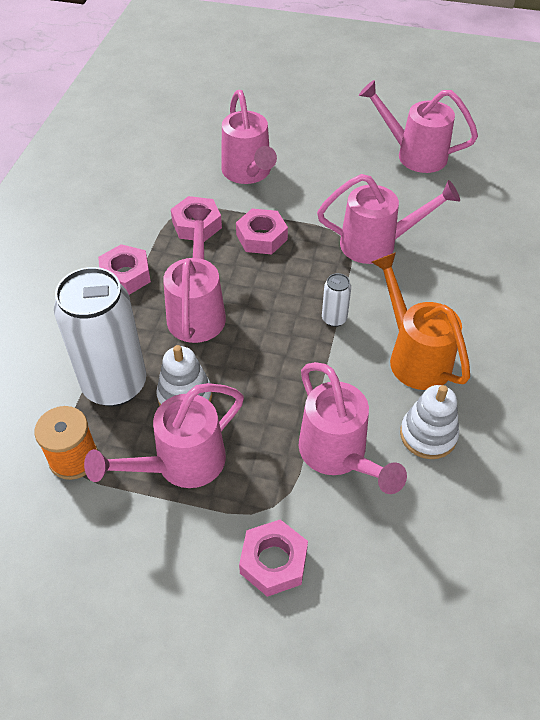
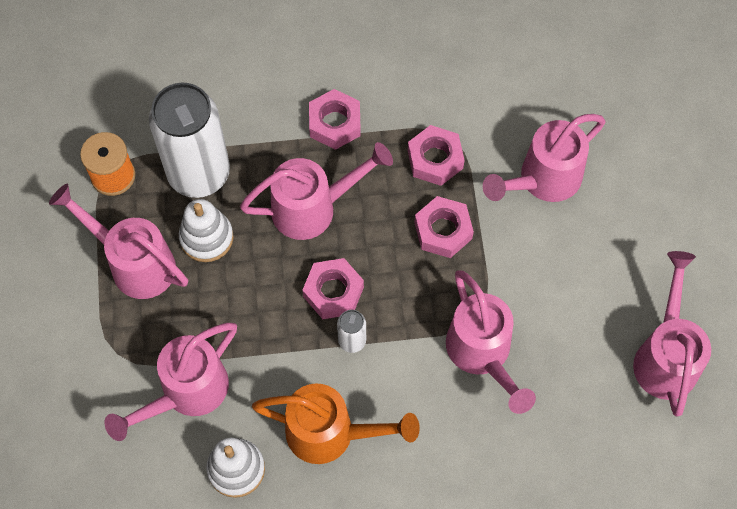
camera: 70 degrees right, 15 degrees up
(273, 561) = (65, 371): pink nut -> pink nut (333, 292)
(414, 356) = (330, 433): orange watering can -> orange watering can turned 60 degrees clockwise

